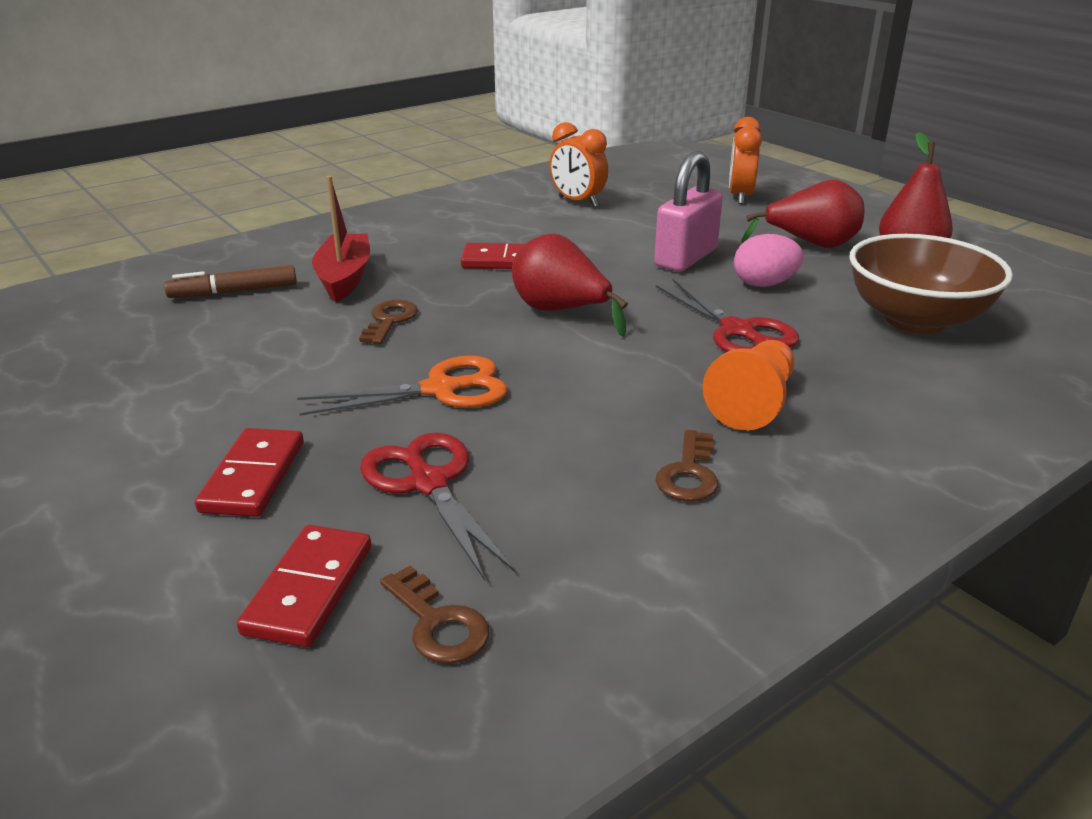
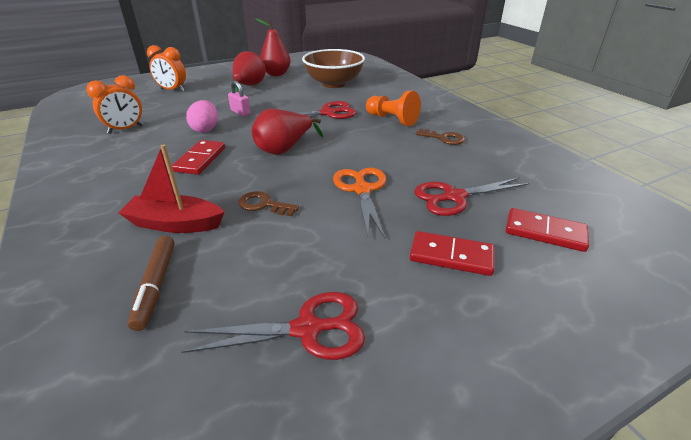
camera: 80 degrees left, 5 degrees up
(142, 379) = (307, 329): none -> red scissors
(438, 623) = (554, 198): brown key -> none
(686, 258) = (240, 112): pink padlock -> pink padlock, size x0.55
(764, 284) = (284, 101): pink egg -> pink egg (205, 129)

